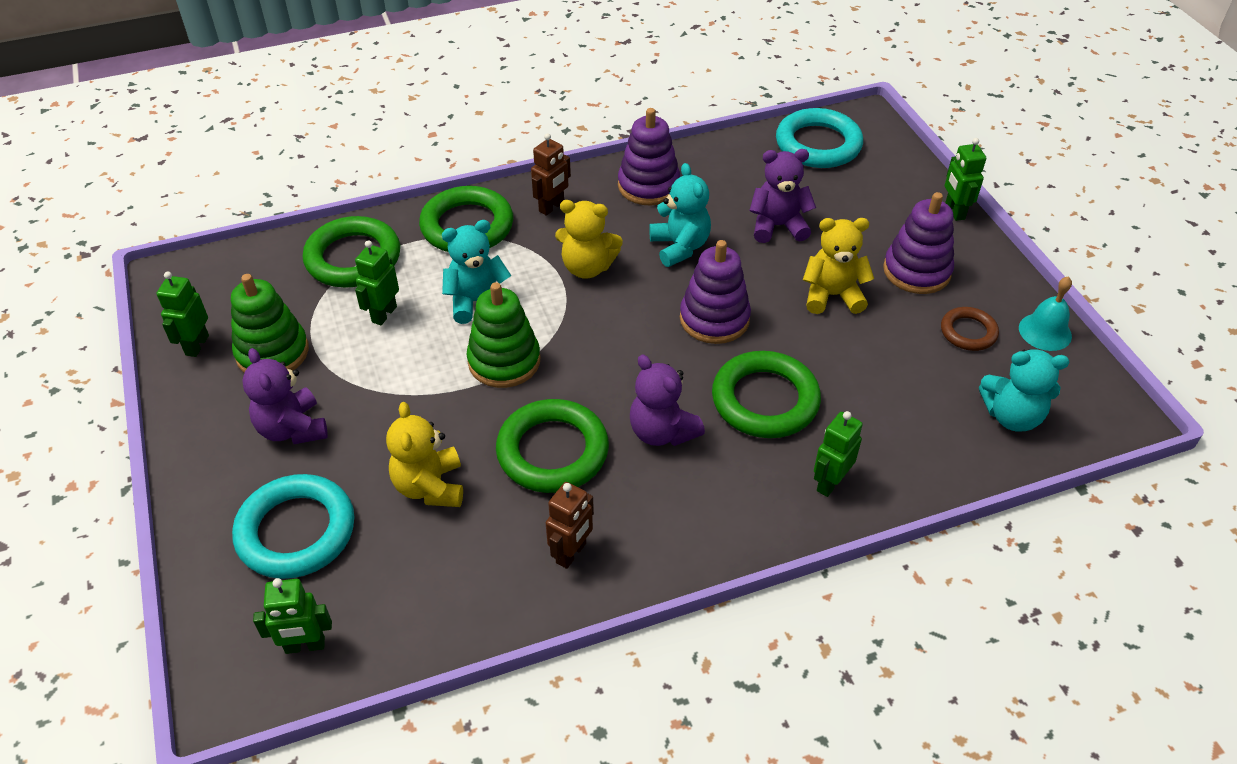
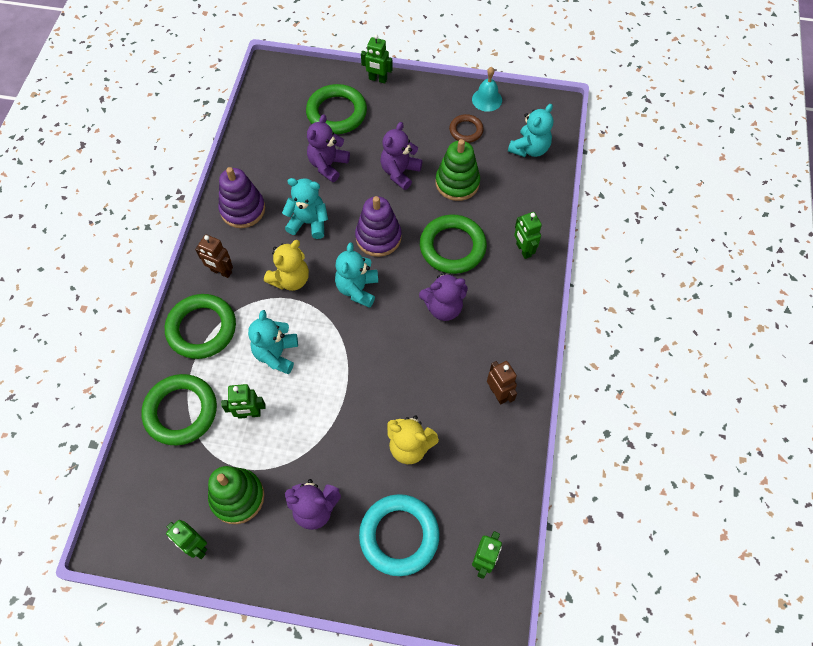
camera: 60 degrees left, 15 degrees up
(384, 314) = (249, 414): green robot -> green robot turned 60 degrees counterclockwise
(504, 361) = (338, 362): green stacking toy -> green stacking toy (457, 183)
(552, 207) = (221, 272): brown robot -> brown robot turned 135 degrees clockwise
(552, 451) = (423, 369): green ring -> green ring (336, 113)
(622, 333) = (357, 289): none -> turquoise teddy bear
(818, 144) = (275, 105): turquoise ring -> none
(832, 295) = (400, 172): yellow teddy bear -> purple teddy bear
(916, 271) = (409, 124): purple stacking toy -> none

